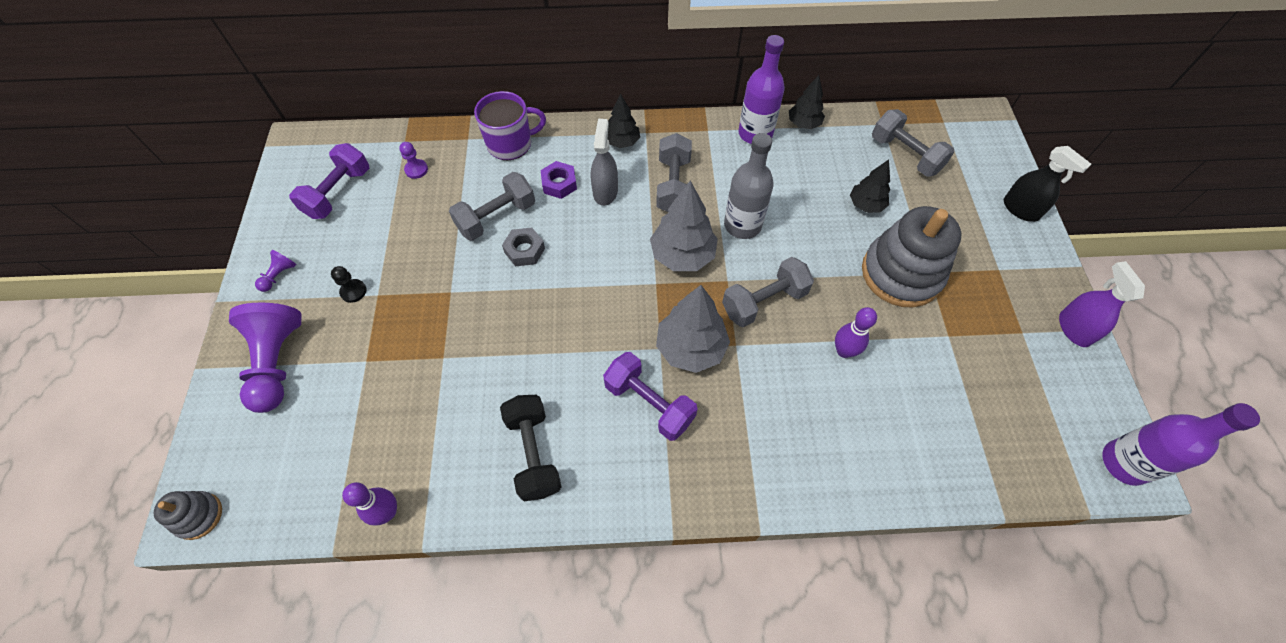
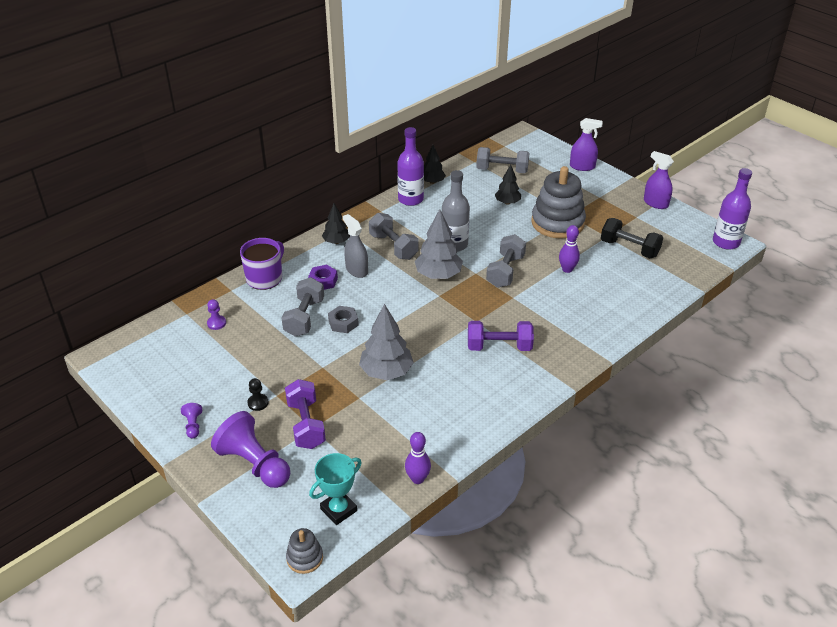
camera: 40 degrees left, 20 degrees down
(283, 484) = (338, 510): none -> turquoise trophy
(338, 193) = (176, 363): purple dumbbell -> purple dumbbell (306, 424)
(534, 453) = (465, 404): black dumbbell -> black dumbbell (629, 248)
(691, 348) = (492, 312): grey tree -> grey tree (386, 372)
(1020, 209) = (582, 166): black spray bottle -> purple spray bottle

